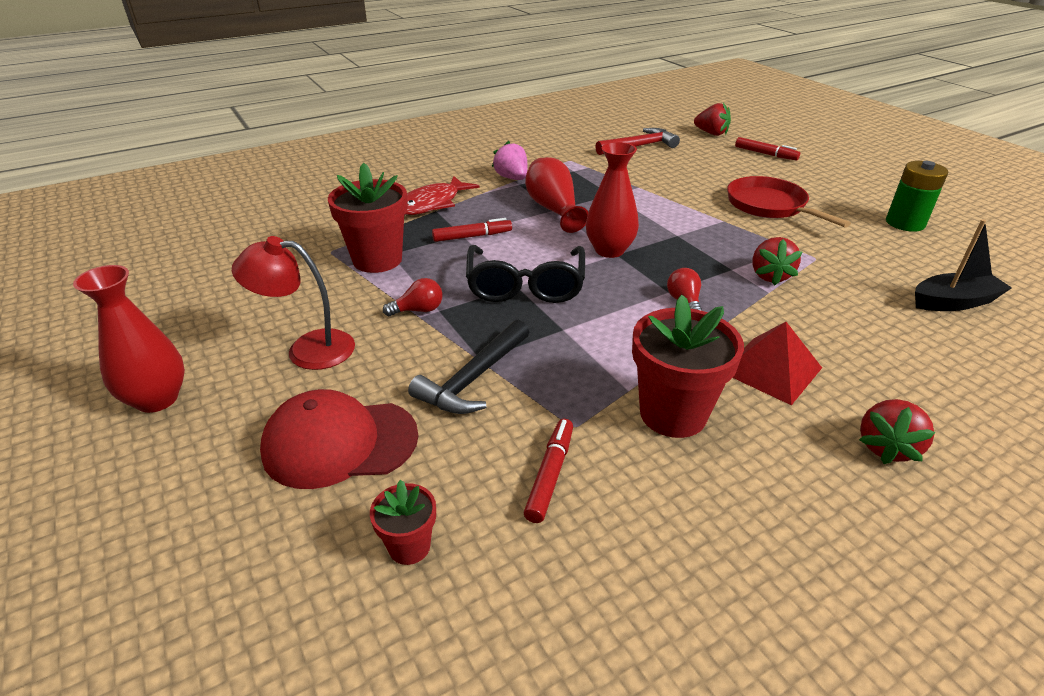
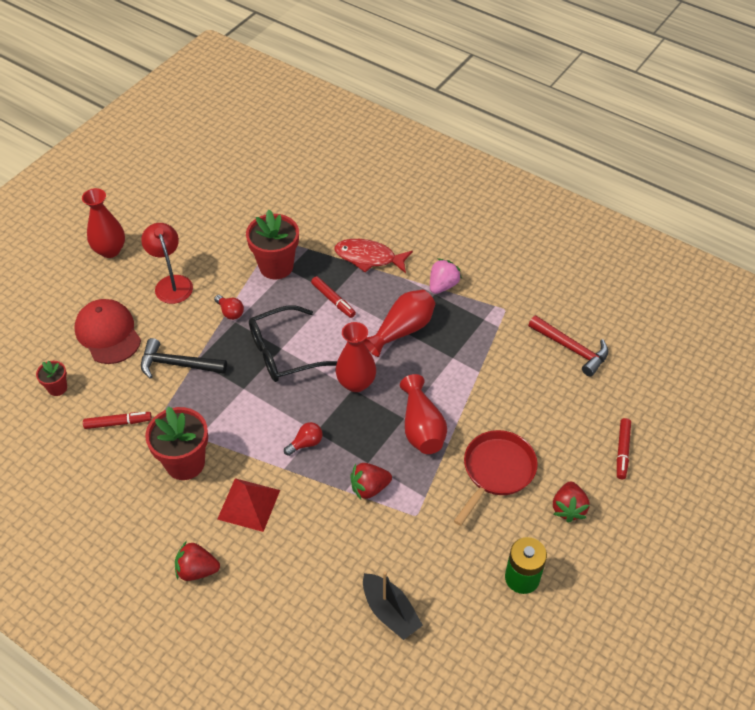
camera: 65 degrees right, 15 degrees up
(696, 229) = (421, 427): none -> red vase
(711, 133) = (649, 397): red strawberry -> red strawberry (568, 508)

